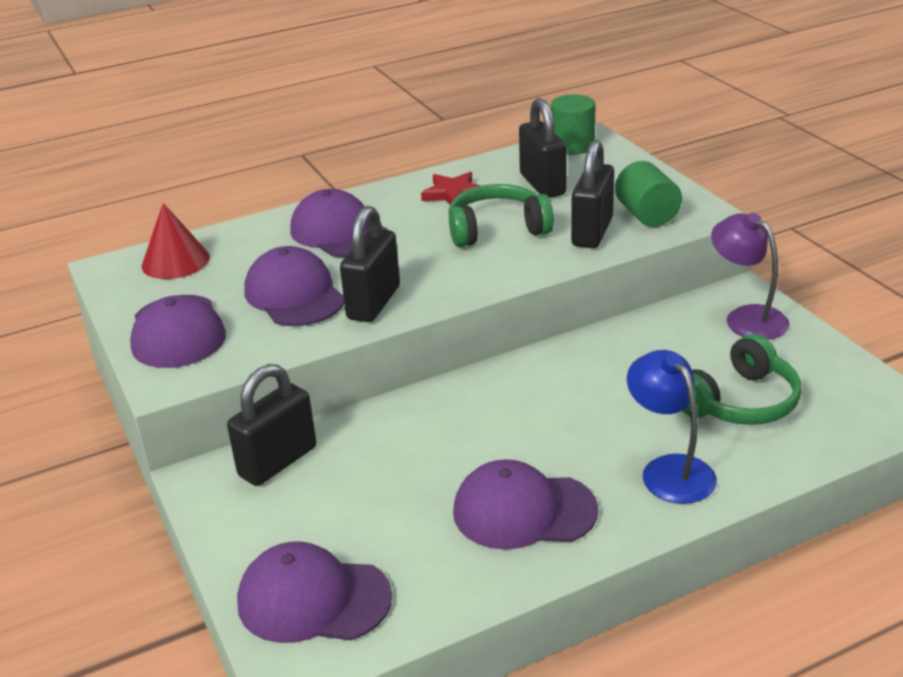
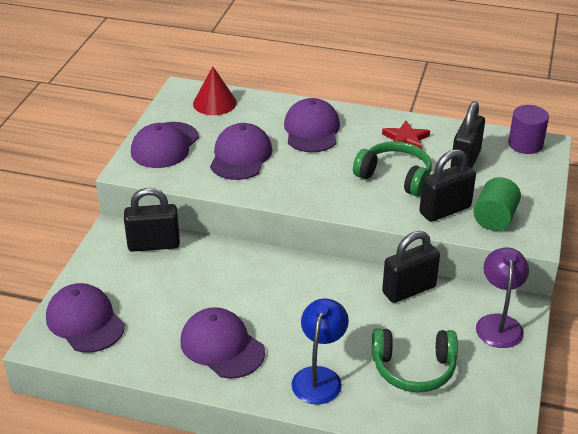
camera: 40 degrees right, 5 degrees up
(373, 303) = (270, 184): black padlock -> black padlock (409, 290)
(572, 146) = (525, 144): green cylinder -> purple cylinder

